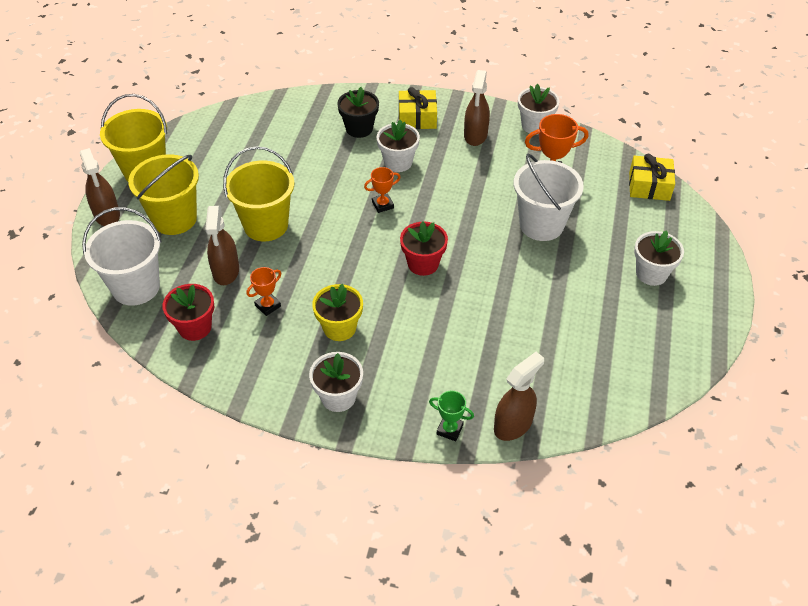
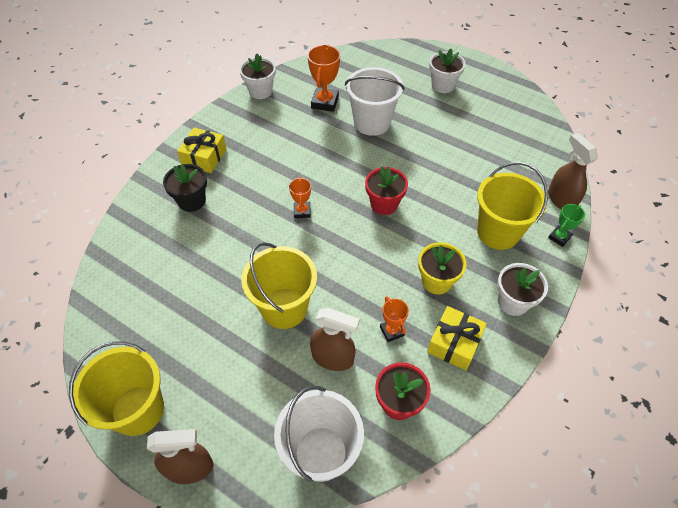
camera: 70 degrees left, 5 degrees up
(174, 219) = (233, 392): yellow bucket -> yellow bucket (498, 232)
(398, 162) = (254, 186): white flower pot -> none
(475, 135) = (251, 128): brown spray bottle -> none
(649, 186) = (359, 57): yellow gift -> yellow gift (454, 343)

